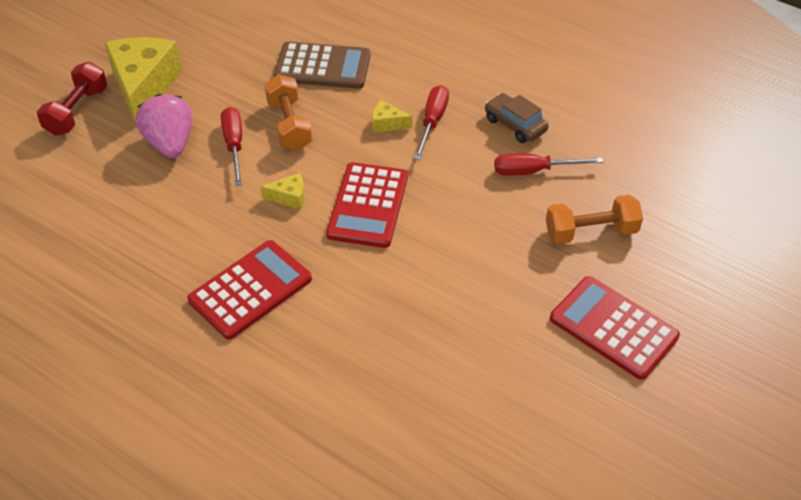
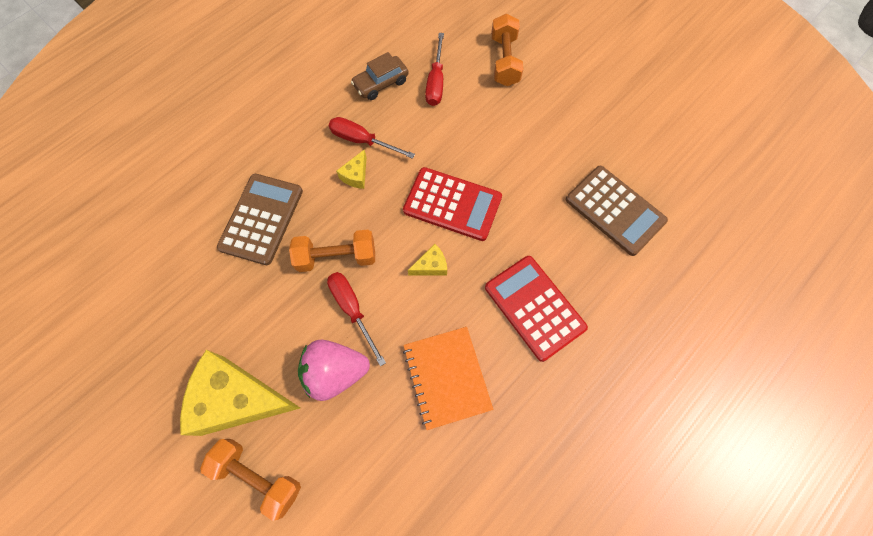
camera: 80 degrees left, 20 degrees up
(77, 111) = (258, 476): red dumbbell -> orange dumbbell
(168, 224) = (447, 377): none -> orange notebook
(234, 145) = (352, 309): red screwdriver -> red screwdriver turned 60 degrees clockwise
(289, 197) = (431, 266): yellow cheese -> yellow cheese turned 60 degrees clockwise
(391, 362) = (615, 210): none -> brown calculator
(613, 328) = (593, 69): red calculator -> none

